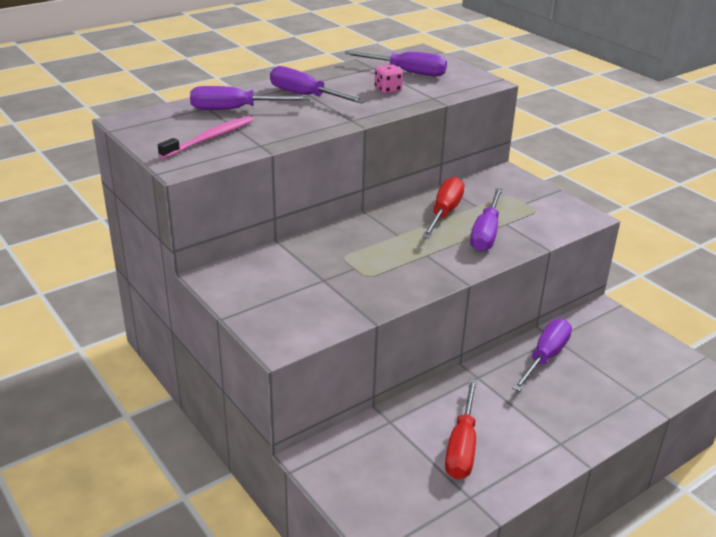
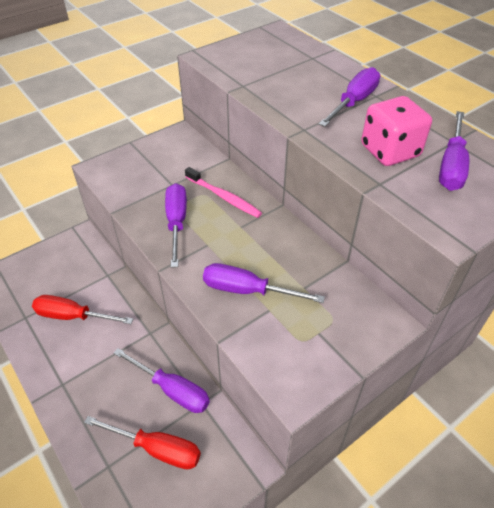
camera: 90 degrees right, 15 degrees up
(209, 138) = (251, 63): pink toothbrush -> pink toothbrush (223, 197)
(235, 109) = (310, 70): purple screwdriver -> purple screwdriver (176, 222)
(388, 90) = (390, 151): pink dice -> pink dice, size x1.91
(444, 212) = (285, 260): red screwdriver -> red screwdriver (157, 449)

